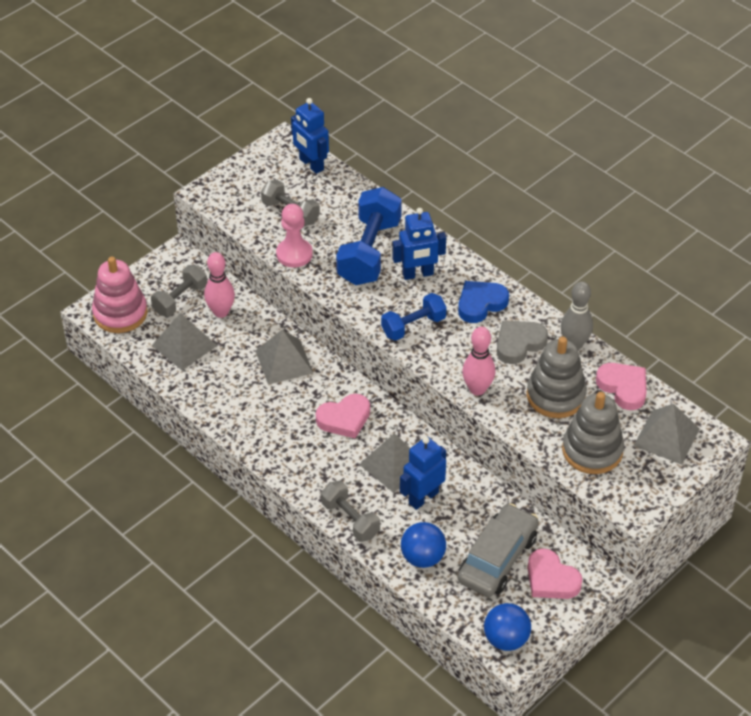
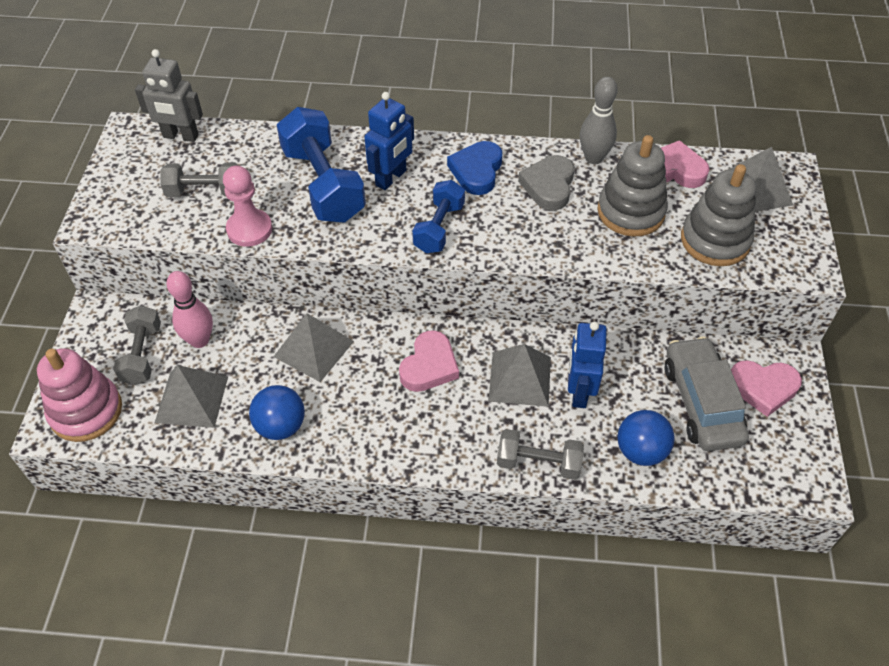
camera: 40 degrees left, 5 degrees up
(311, 164) = (180, 136): blue robot -> grey robot
(477, 389) = (560, 249): pink bowling pin -> none
(506, 639) = (793, 475): blue ball -> blue ball (280, 426)

